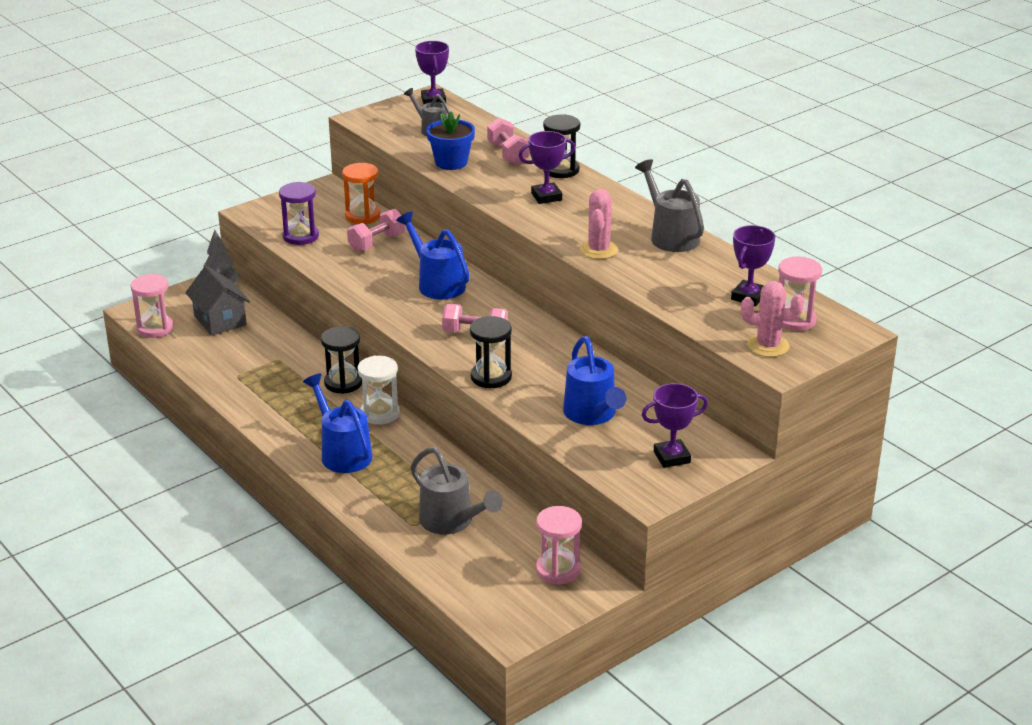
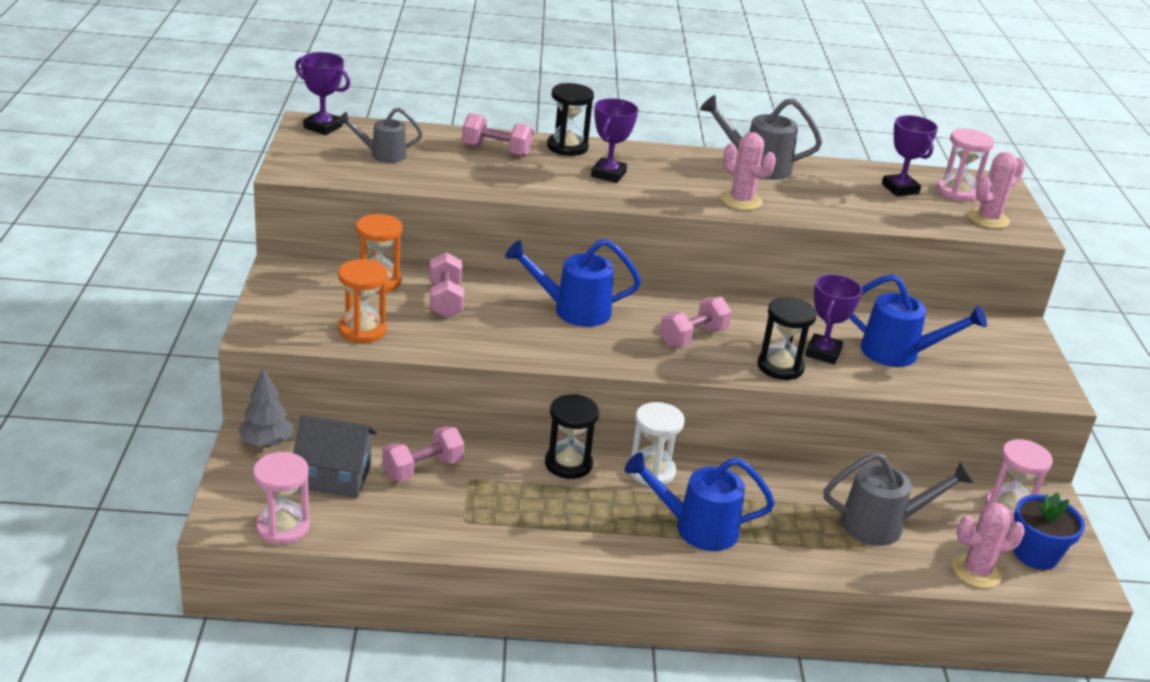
camera: 55 degrees left, 0 degrees up
(266, 341) = (422, 469): none -> pink dumbbell
(300, 236) = (362, 330): purple hourglass -> orange hourglass
(451, 162) = (468, 178): blue flower pot -> blue flower pot (1035, 554)
(452, 579) = (976, 571): none -> pink cactus
(671, 457) = (1002, 353): purple trophy -> purple trophy (823, 353)

